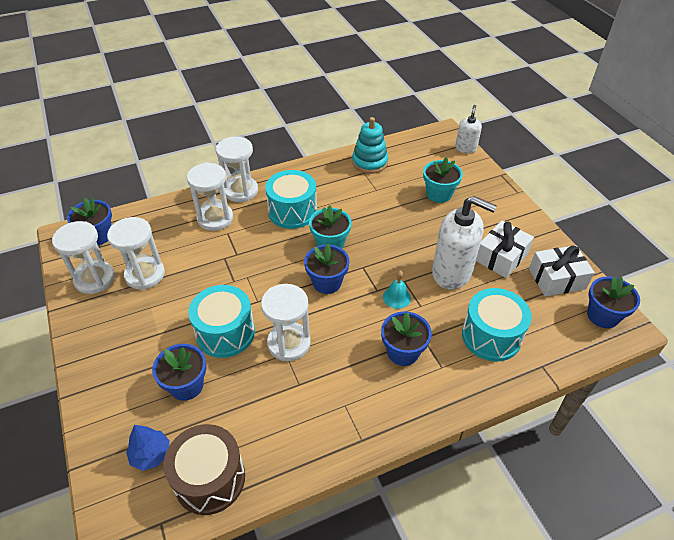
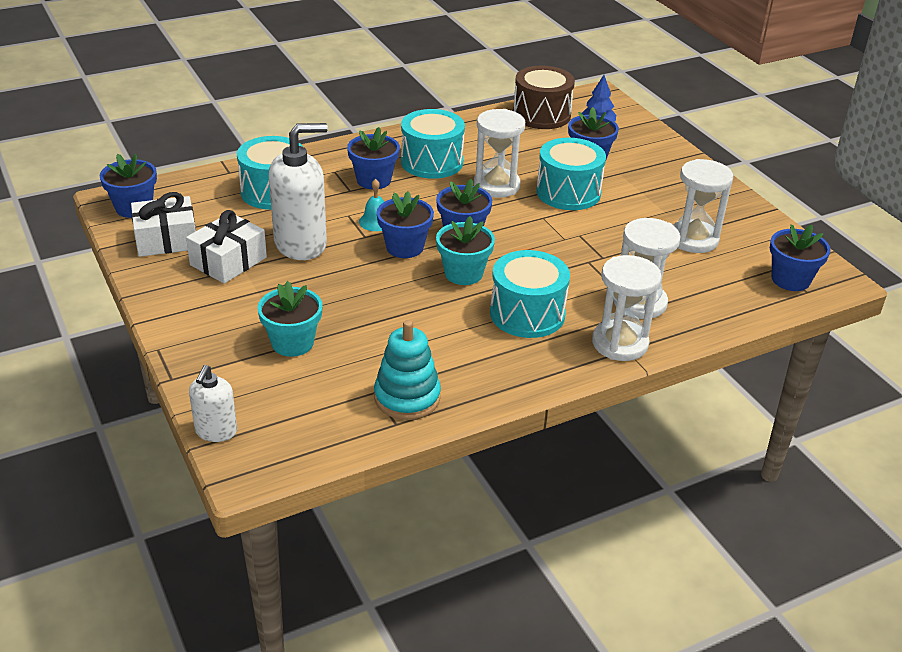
camera: 175 degrees right, 10 degrees down
(95, 279) = (752, 235): white hourglass -> none
(347, 381) = (432, 162): none -> turquoise drum
(372, 269) = (404, 247): none -> blue flower pot
(452, 273) = (301, 244): white soap dispenser -> white soap dispenser turned 135 degrees clockwise

